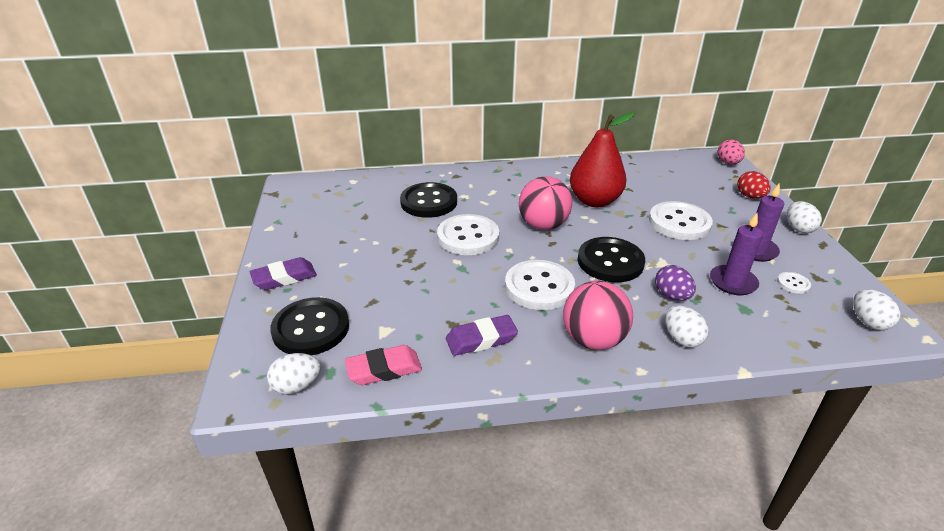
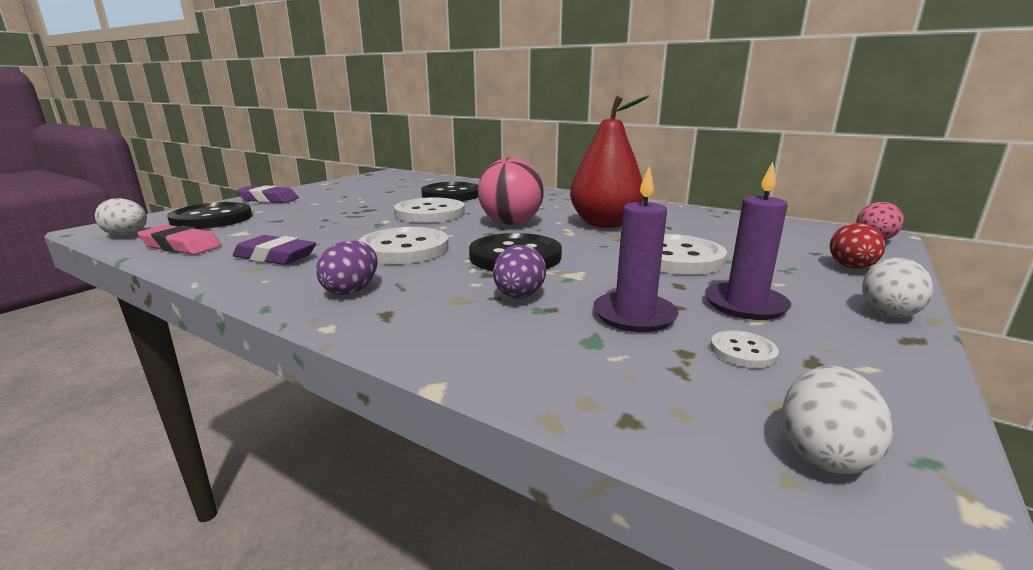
camera: 40 degrees right, 15 degrees down
(593, 339) = (351, 290): pink ball -> purple egg
(682, 339) = (437, 327): white egg -> none

